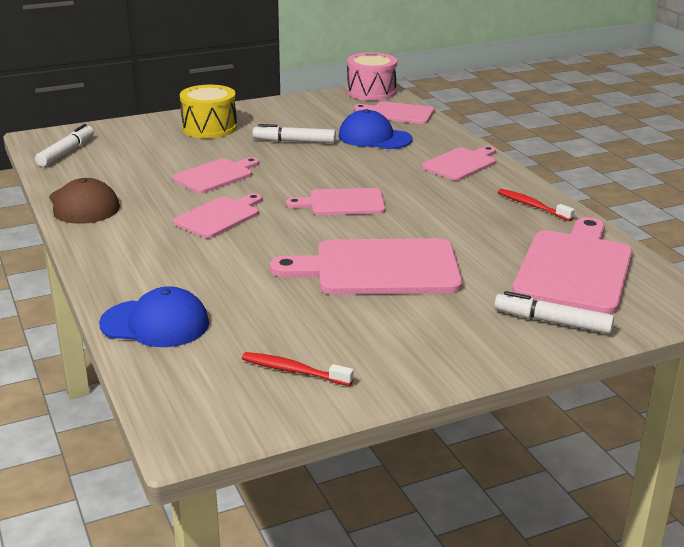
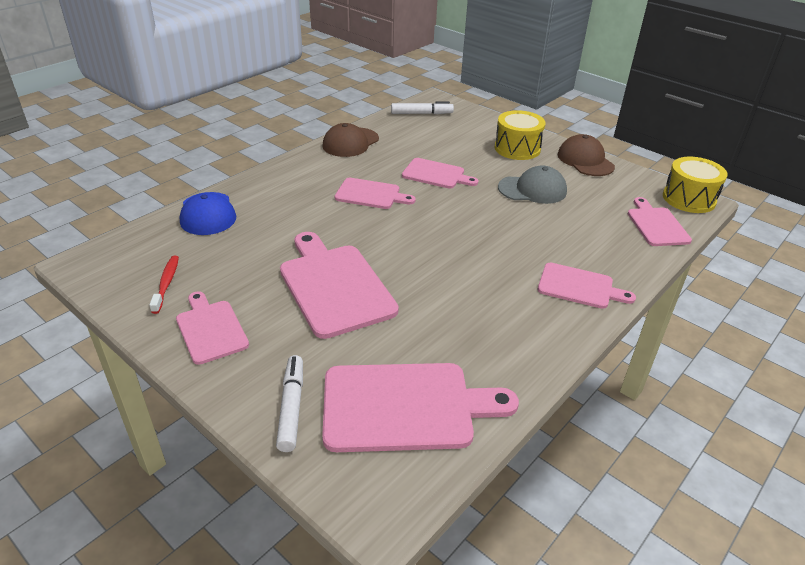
camera: 65 degrees right, 10 degrees up
(267, 108) = (585, 160): none -> brown cap
(294, 141) = (532, 189): white marker -> grey cap
(342, 203) = (437, 241): pink cutting board -> pink cutting board (210, 329)
(371, 92) = (689, 199): pink drum -> yellow drum
(374, 137) = (585, 225): blue cap -> none
(532, 206) = (524, 352): red toothbrush -> none

